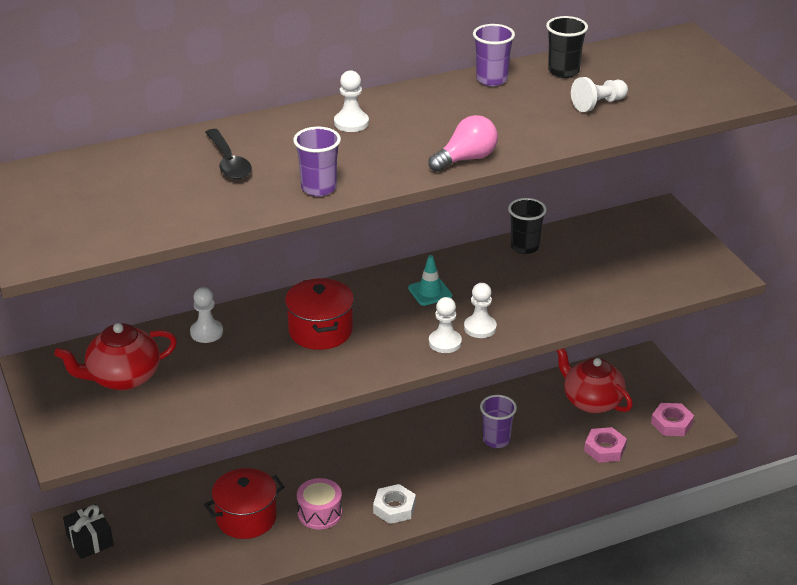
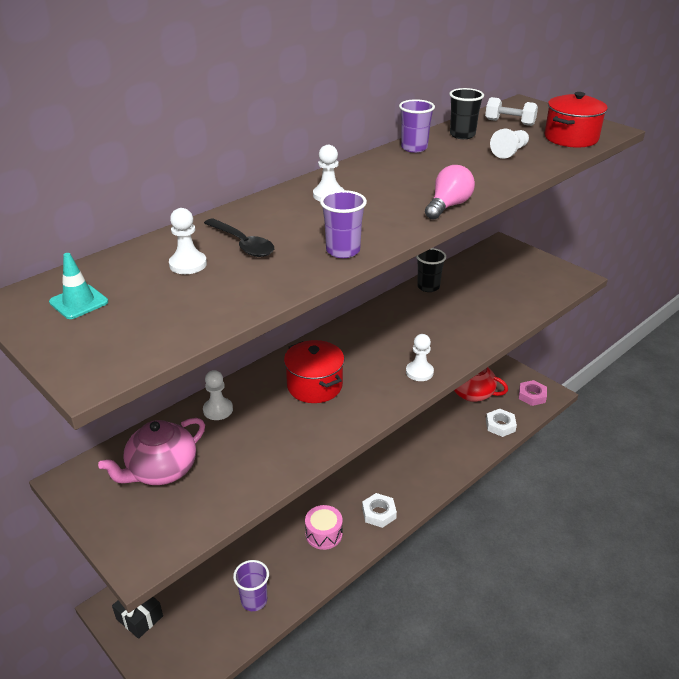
camera: 20 degrees left, 0 degrees up
(122, 378) = (161, 471): red teapot -> pink teapot
(246, 518) = (267, 556): red pot -> red pot (571, 138)
(430, 292) = (381, 335): turquoise traffic cone -> turquoise traffic cone (79, 302)
(480, 328) = (438, 354): white pawn -> white pawn (188, 264)
(496, 440) = (423, 438): purple cup -> purple cup (254, 600)
(605, 449) = (500, 425): pink nut -> white nut
(637, 63) = (509, 122): none -> white dumbbell

